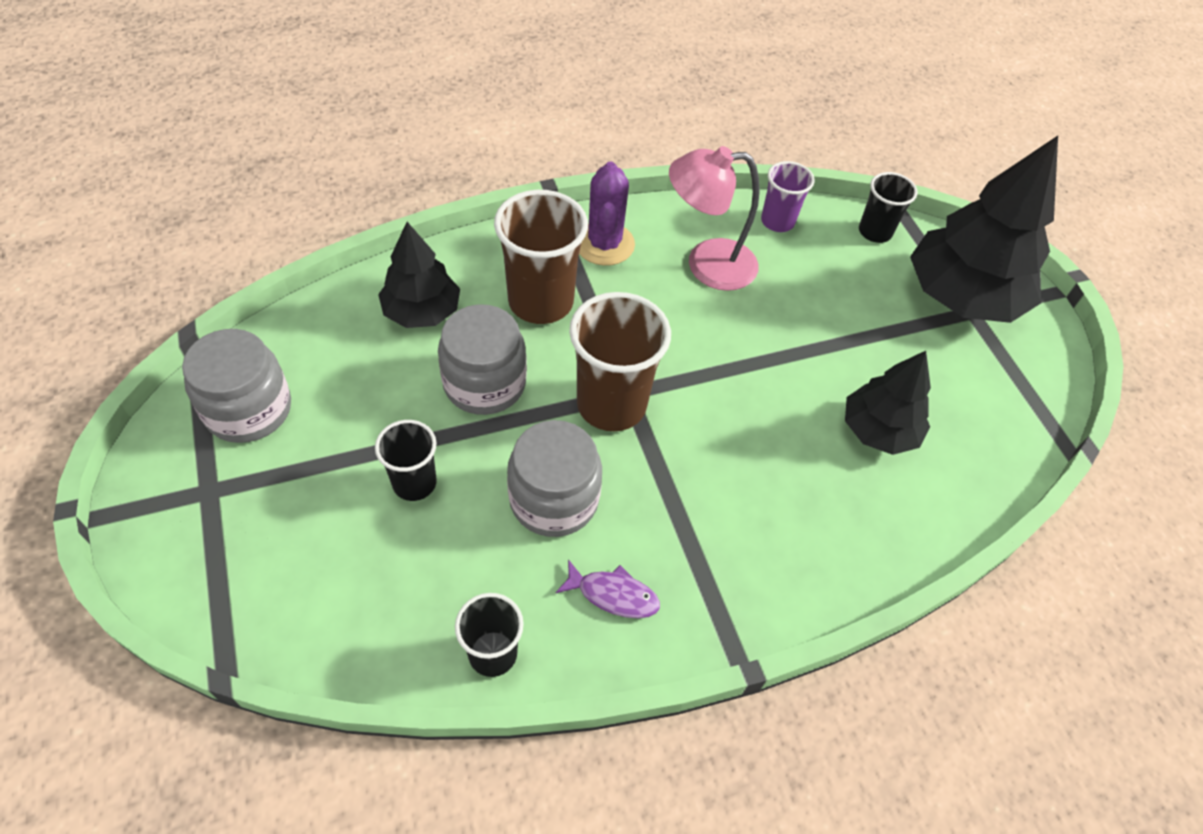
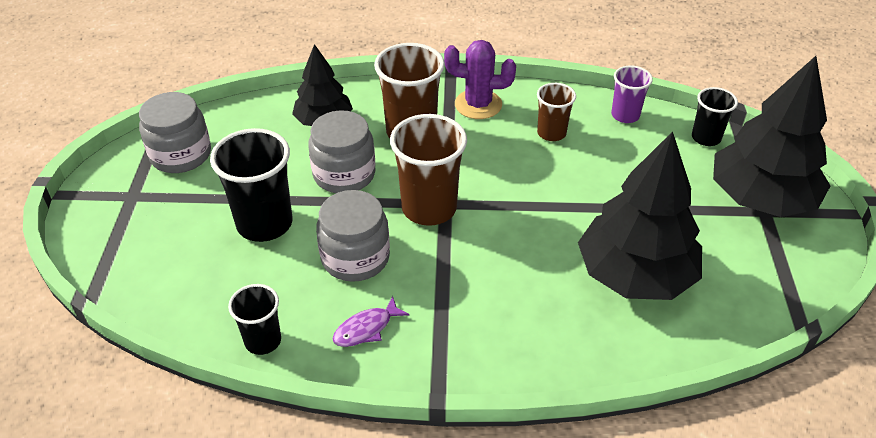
camera: 25 degrees right, 10 degrees down
(414, 483) = (264, 223): black cup -> black cup, size x1.73
(604, 244) = (478, 104): purple cactus -> purple cactus turned 75 degrees clockwise
(613, 595) = (366, 328): purple fish -> purple fish turned 105 degrees clockwise
(707, 264) = (551, 133): pink lamp -> brown cup
(878, 430) = (635, 275): black tree -> black tree, size x1.70

